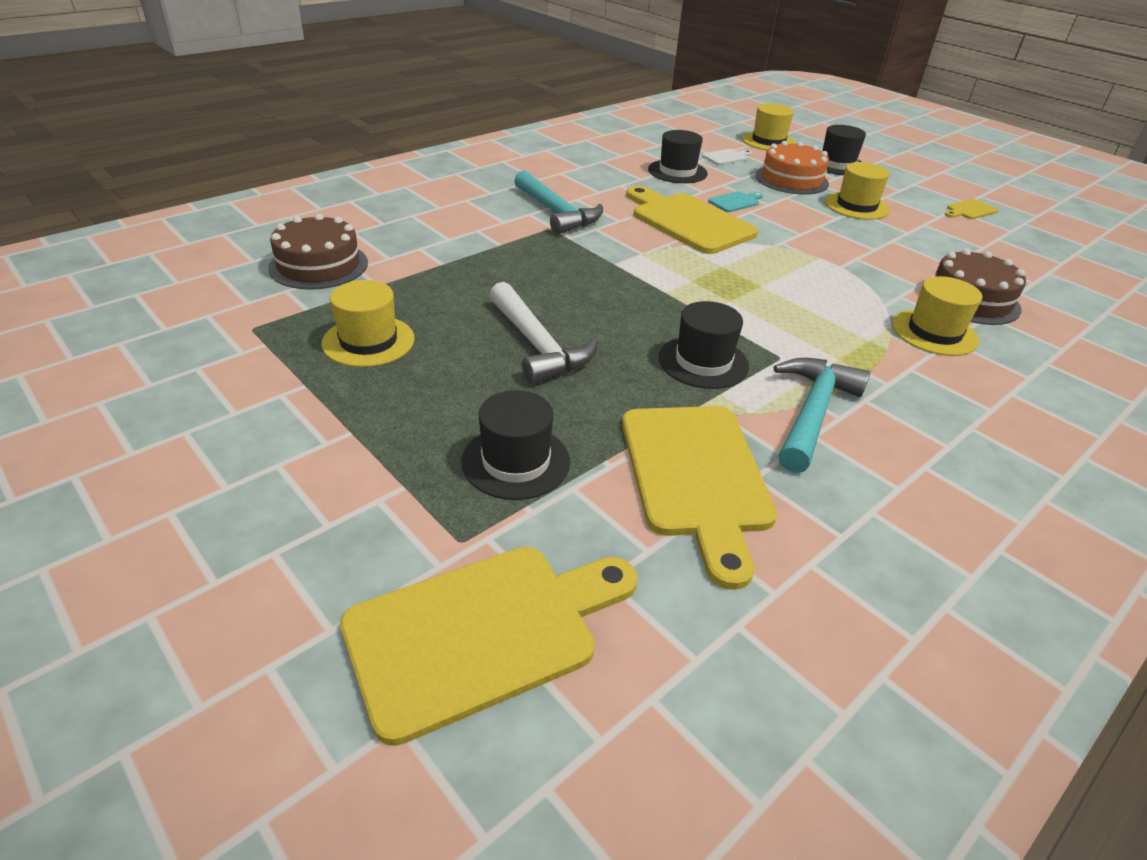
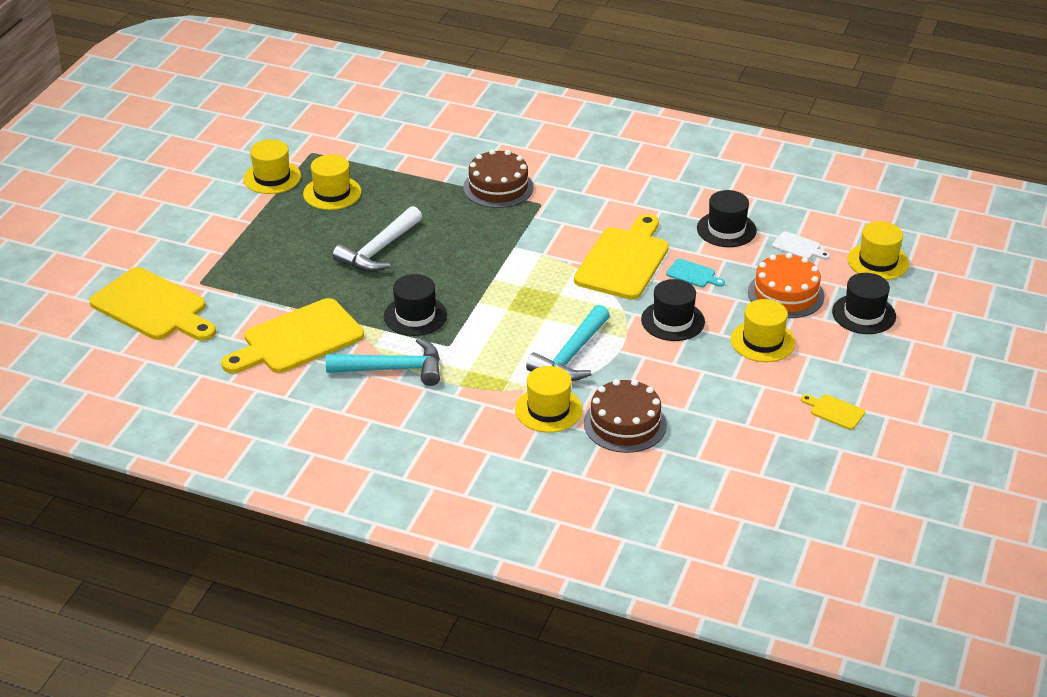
camera: 65 degrees right, 0 degrees up
(263, 378) = (272, 177): none -> yellow hat
(318, 265) = (397, 140): brown cake -> brown cake (498, 187)
(516, 461) = (266, 279): black hat -> black hat (673, 321)
(557, 213) = (571, 198): turquoise hammer -> turquoise hammer (571, 356)

